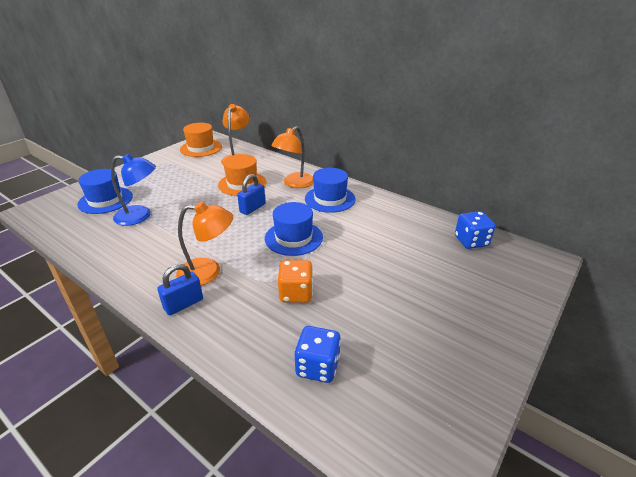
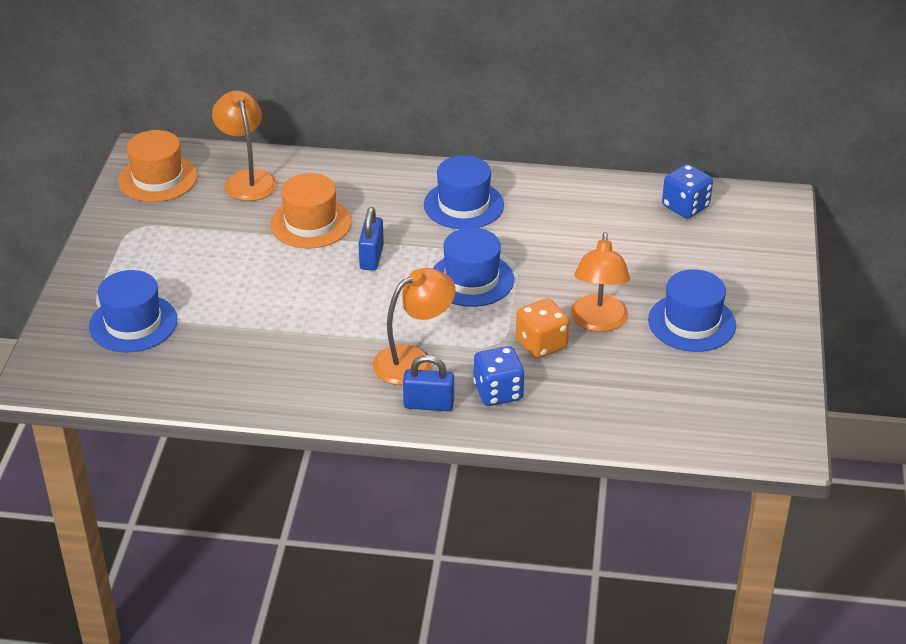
camera: 30 degrees left, 5 degrees up
(140, 216) = (224, 326): blue lamp -> none
(183, 304) = (428, 404): blue padlock -> blue padlock turned 75 degrees clockwise
(294, 183) = (388, 196): orange lamp -> orange lamp (598, 322)
(317, 366) = (629, 402): blue dice -> blue dice (498, 392)
(419, 321) = (691, 323): none -> blue hat

